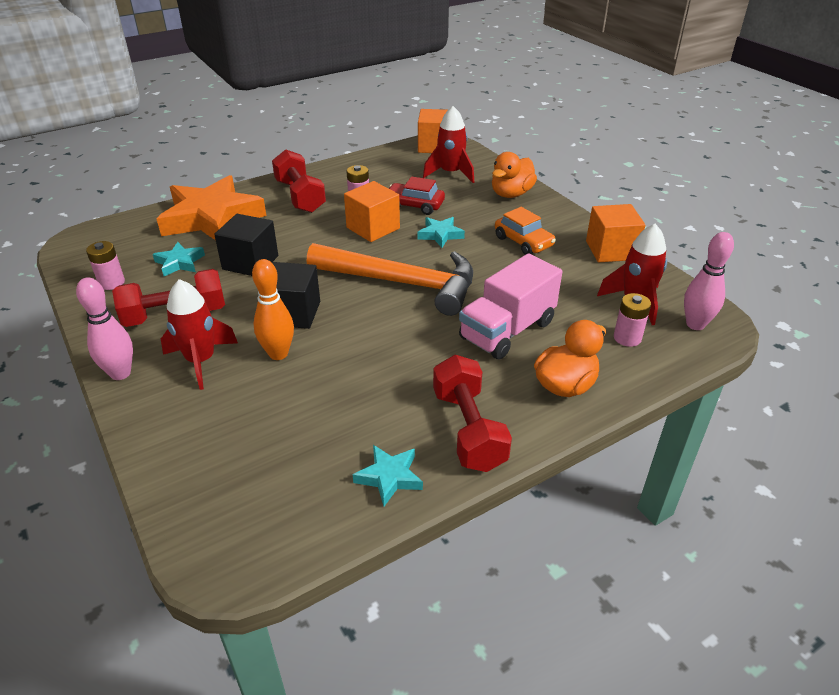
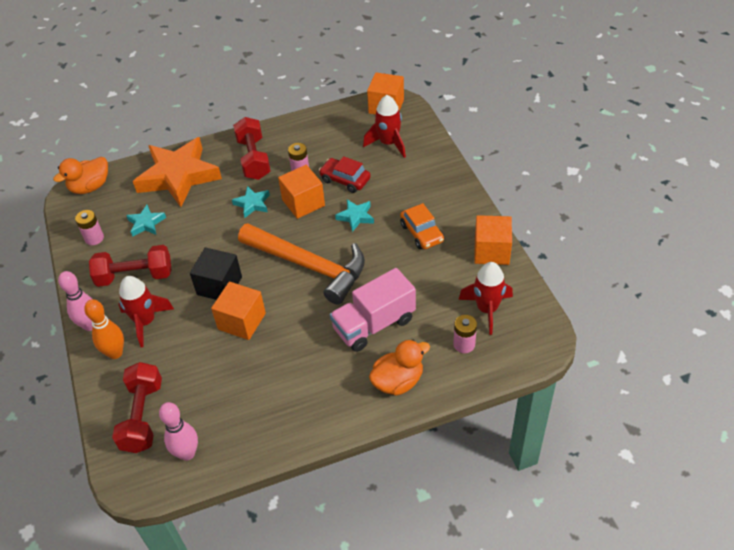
camera: 15 degrees right, 10 degrees up
(250, 262) = (199, 229): black cube -> none
(278, 354) = (200, 323): orange bowling pin -> orange bowling pin (115, 353)
(334, 346) = (242, 321): none -> orange cube
(389, 477) = (249, 438): turquoise star -> turquoise star (252, 204)
(468, 429) = (314, 409): red dumbbell -> red dumbbell (142, 416)
(511, 194) = (432, 175): orange duck -> orange duck (90, 187)
(695, 324) = (525, 339): pink bowling pin -> pink bowling pin (187, 453)

